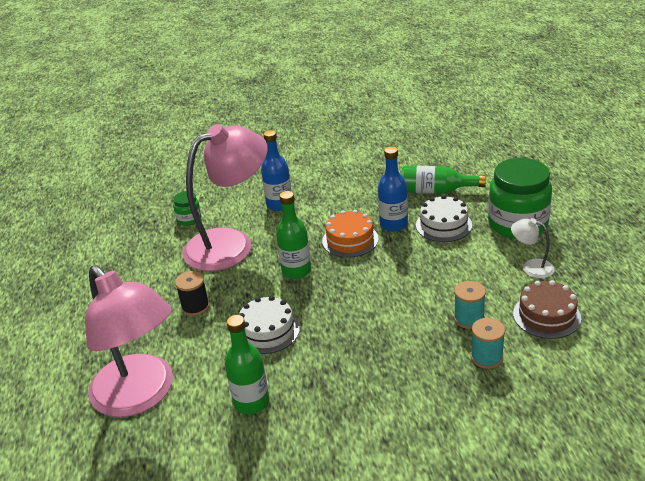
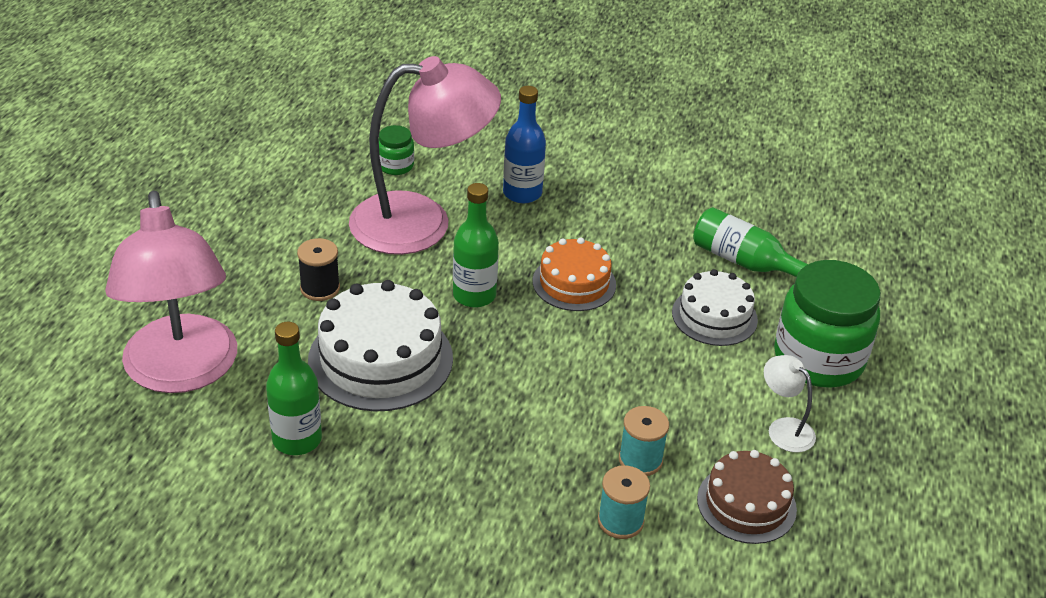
camera: 20 degrees right, 5 degrees up
(267, 331) = (380, 359): white cake -> white cake, size x1.60
(393, 224) = (648, 286): blue bottle -> none

